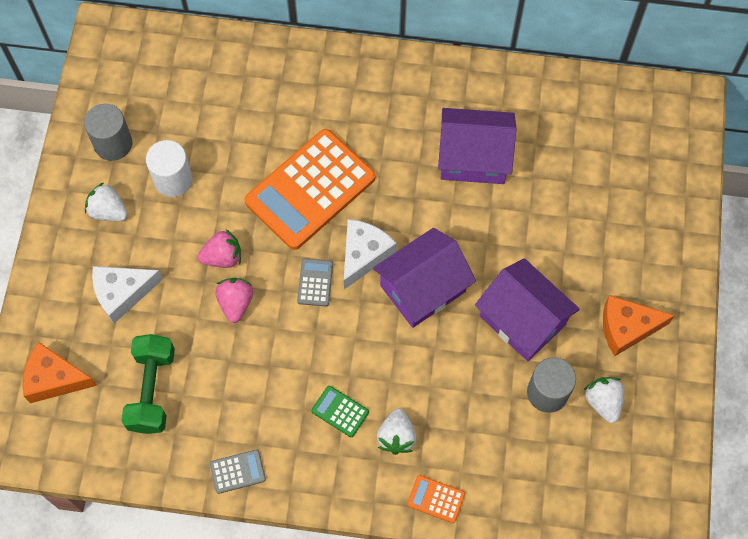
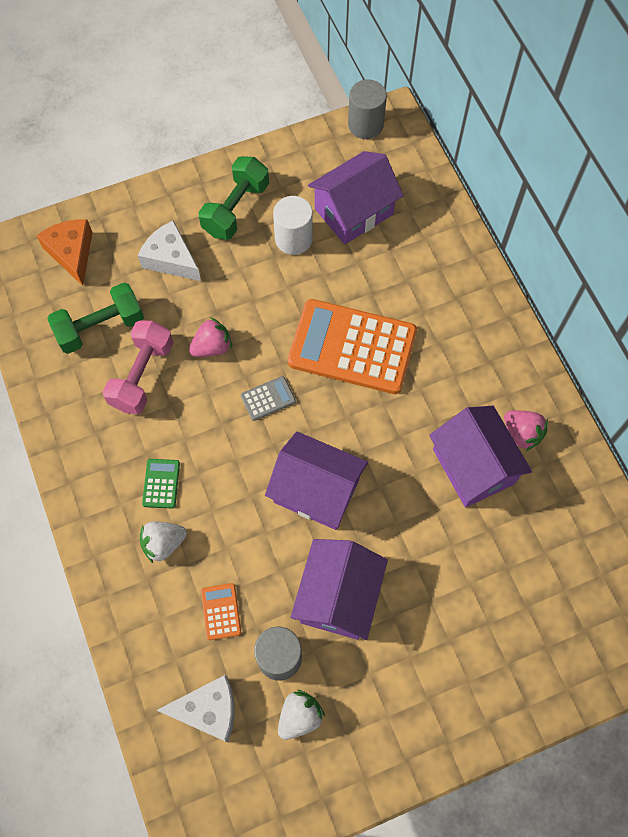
camera: 60 degrees right, 0 degrees up
(108, 211) = (236, 209): white strawberry -> green dumbbell
(113, 144) = (297, 179): grey cylinder -> grey cylinder (365, 125)
(179, 116) = (354, 211): none -> purple house
(222, 257) = (247, 314): pink strawberry -> pink strawberry (522, 433)
(225, 377) = (142, 375): none -> pink dumbbell
(237, 471) = (64, 431): grey calculator -> none
(364, 254) = (318, 424): white cheese -> white cheese (208, 710)
(436, 499) = (123, 609): orange calculator -> orange calculator (221, 611)
(627, 328) = (389, 701): orange cheese -> none

